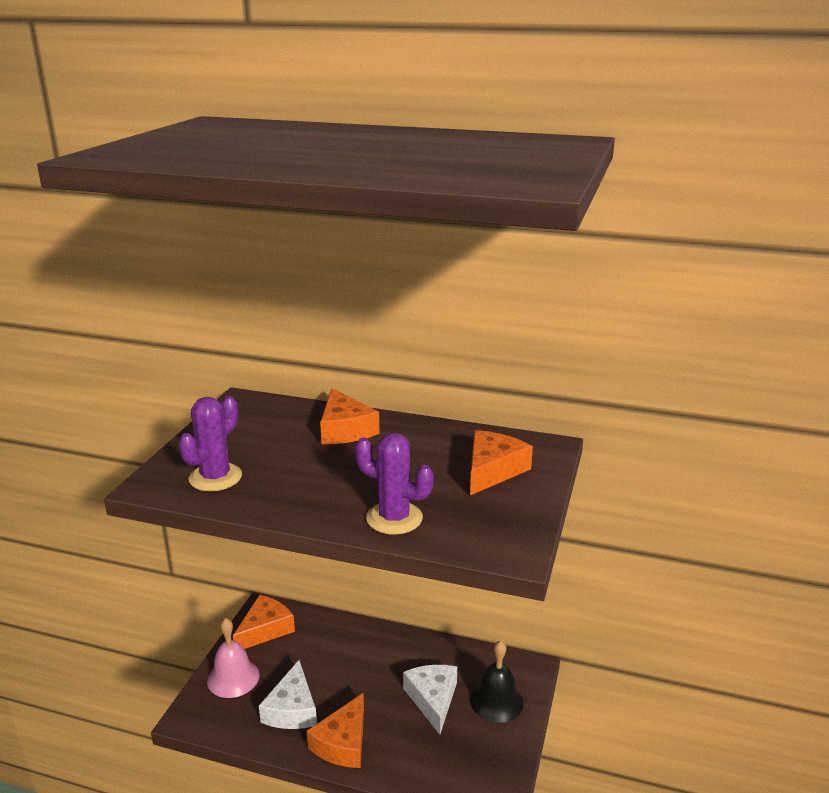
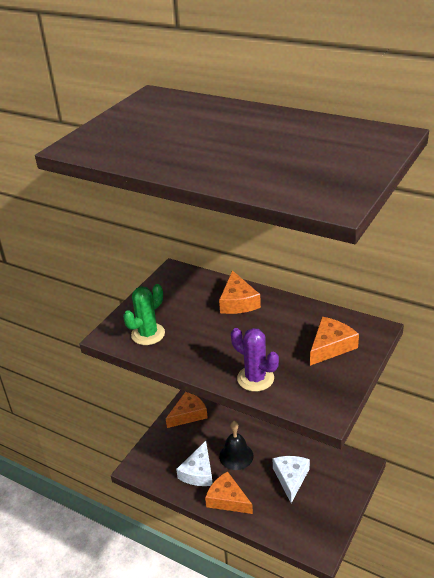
camera: 15 degrees right, 10 degrees up
(215, 477) = (148, 334): purple cactus -> green cactus
(233, 678) = (164, 446): pink bell -> none
(343, 743) = (227, 499): orange cheese -> orange cheese turned 90 degrees clockwise
(496, 701) = (334, 485): black bell -> black bell (236, 456)

